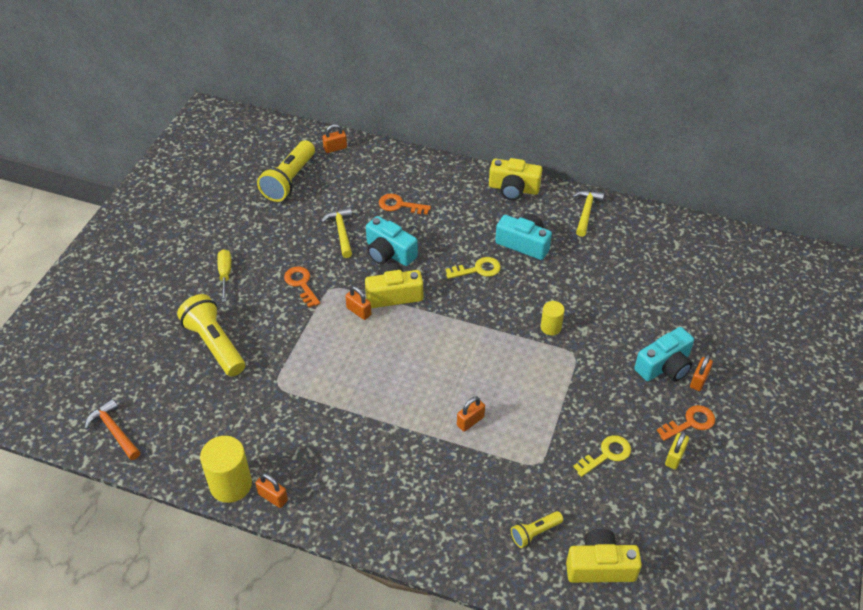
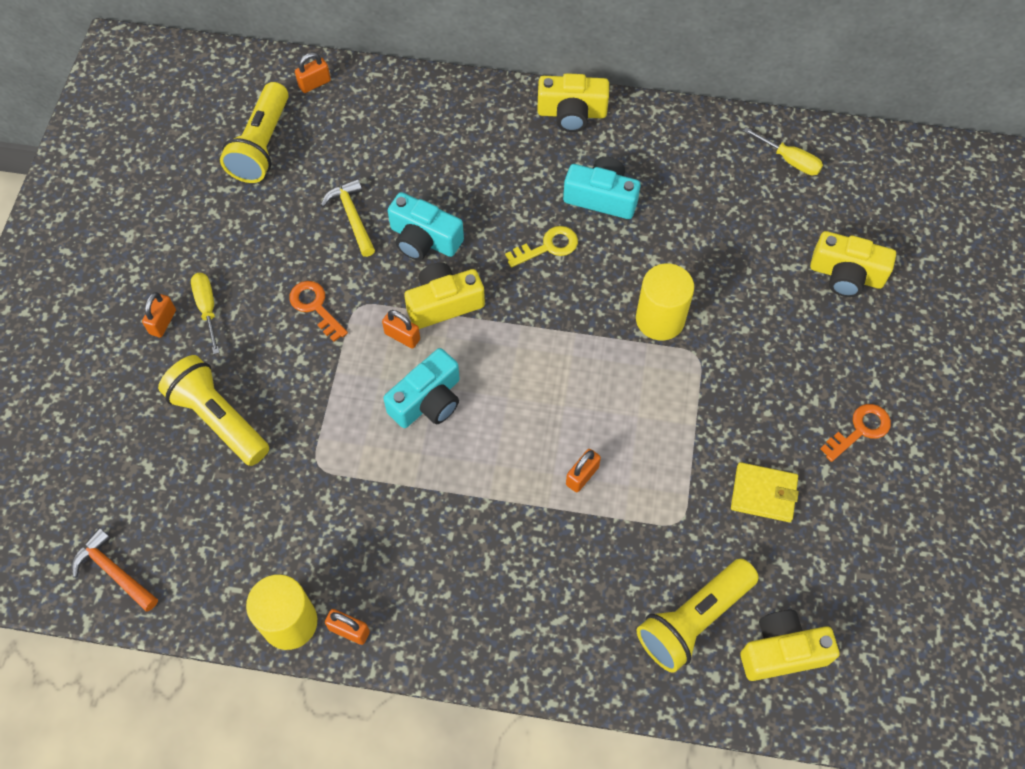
camera: 10 degrees left, 15 degrees up
(399, 205) = (423, 162): orange key -> none
(535, 533) = (693, 620): yellow flashlight -> yellow flashlight, size x1.94
(551, 327) = (660, 319): yellow cylinder -> yellow cylinder, size x1.76
(586, 212) = (674, 135): yellow hammer -> none
(606, 454) = (763, 493): yellow key -> yellow wallet
(664, 366) = (815, 353): turquoise camera -> turquoise camera (428, 401)
(669, 239) = (790, 161): none -> yellow screwdriver
(674, 457) = (848, 482): yellow padlock -> none
(698, 318) = (846, 275): none -> yellow camera
(699, 380) = (861, 367): orange padlock -> orange padlock (163, 322)

